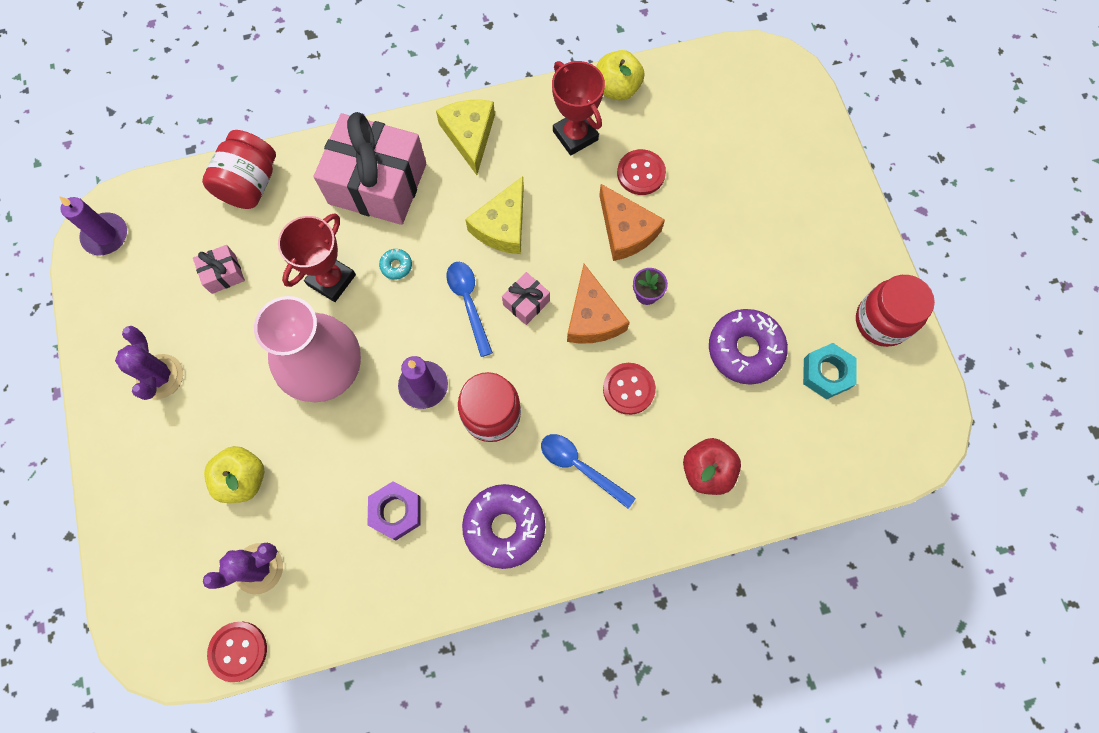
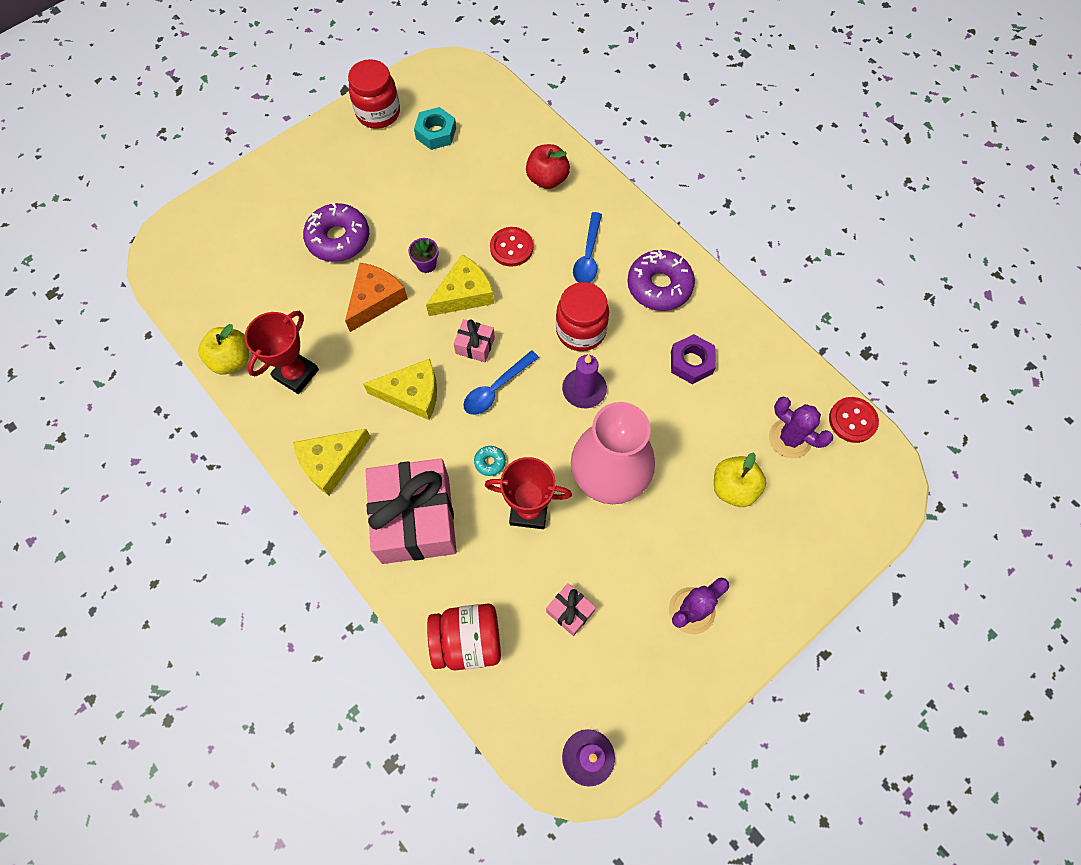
camera: 115 degrees left, 5 degrees down
(592, 317) = (464, 294): orange cheese -> yellow cheese
(641, 173) = (315, 309): red button -> none
(745, 350) = (442, 186): purple donut -> purple donut (338, 239)

